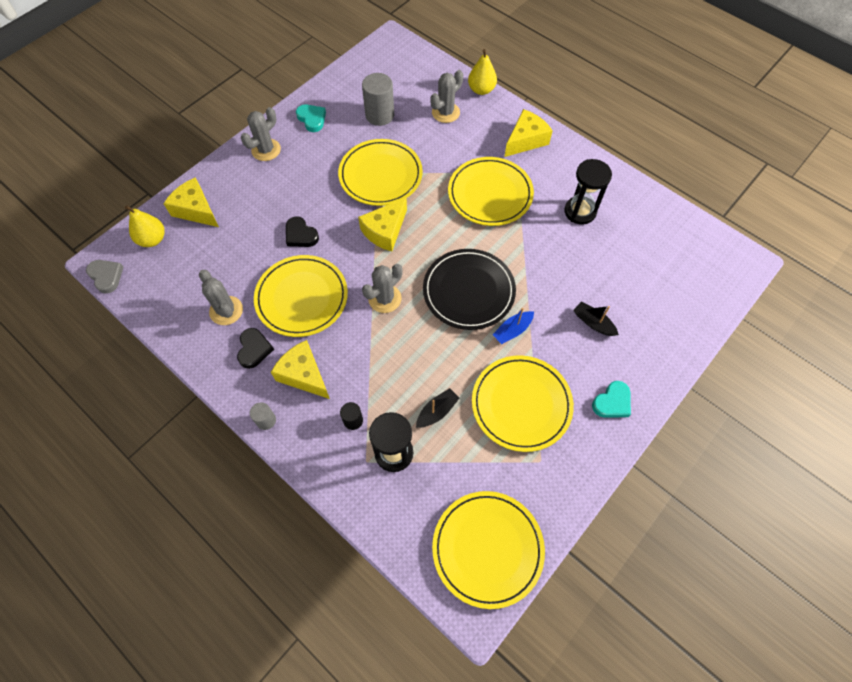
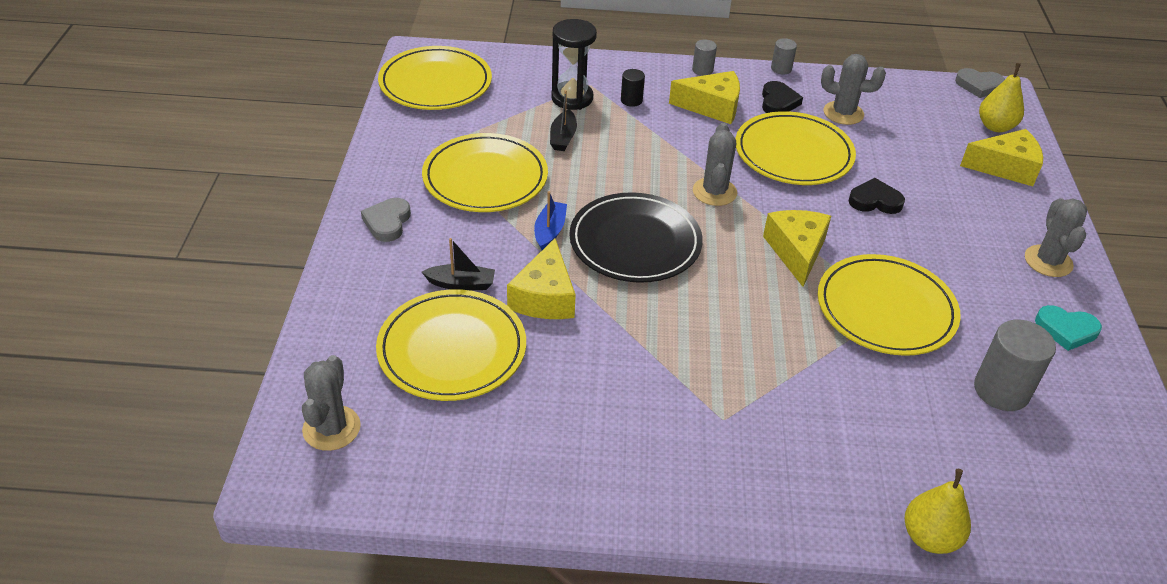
camera: 140 degrees right, 20 degrees down
(209, 382) = (781, 69): none -> grey cylinder
(254, 349) = (778, 102): black heart -> black heart turned 135 degrees counterclockwise
(445, 112) = (927, 455): grey cactus -> grey cactus (331, 428)
(490, 194) = (727, 365): yellow plate -> yellow plate (452, 349)
(525, 140) = (764, 483): yellow cheese -> yellow cheese (545, 297)
(580, 211) = (583, 412): black hourglass -> none
(612, 402) = (387, 222): turquoise heart -> grey heart

